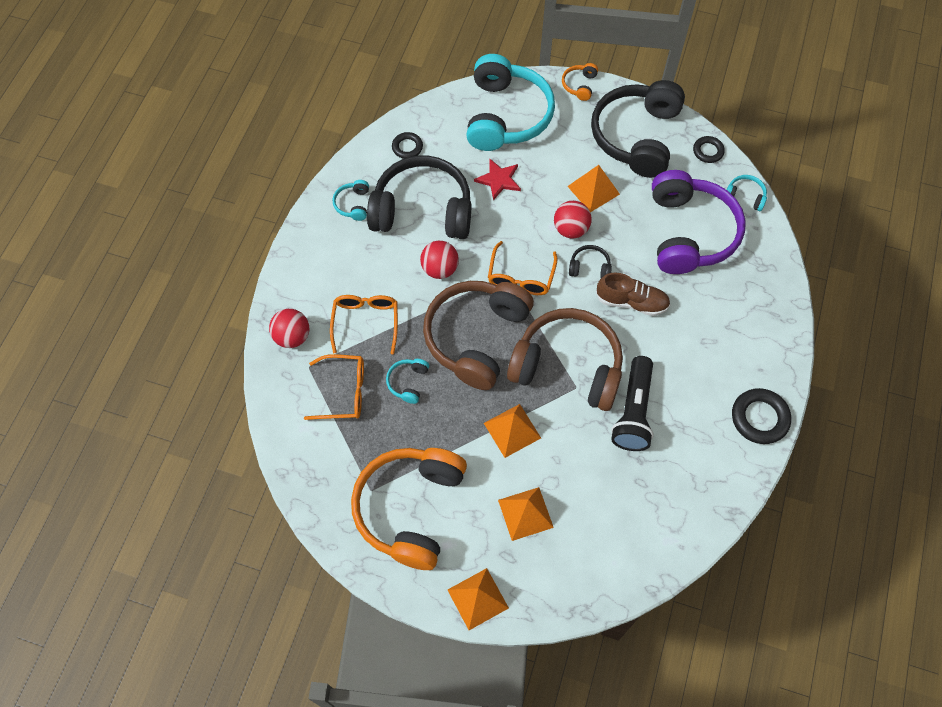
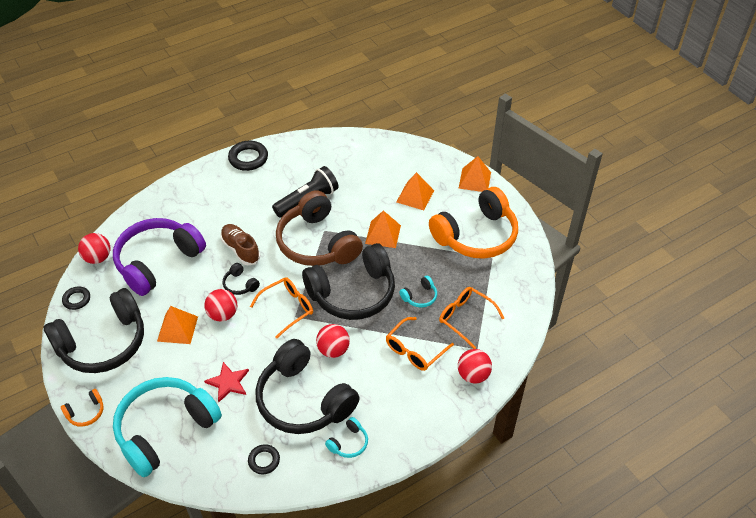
camera: 140 degrees left, 15 degrees down
(476, 337) = (353, 293): brown headphones -> black headphones
(745, 196) = (98, 258): turquoise headphones -> red ball

